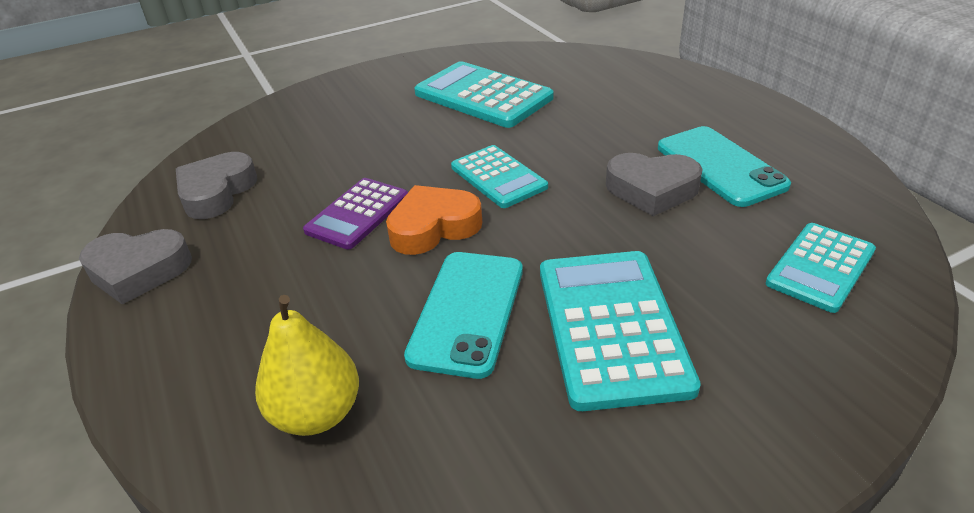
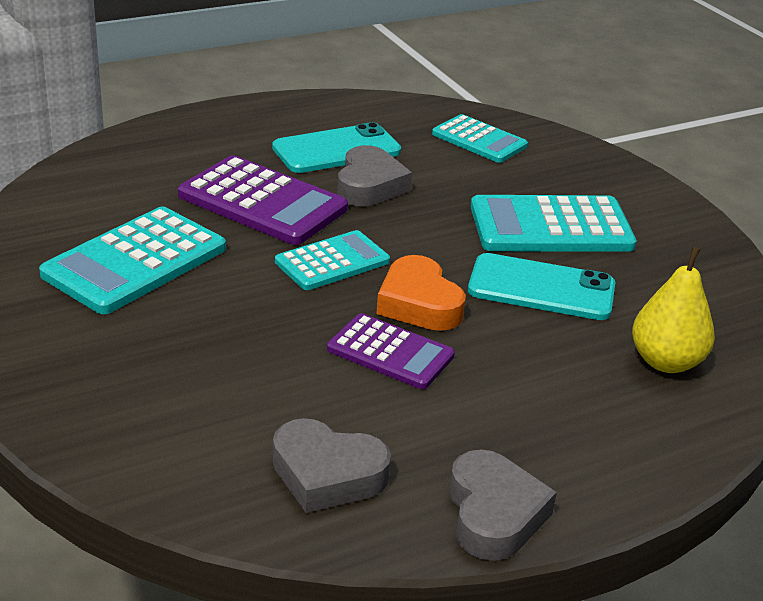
camera: 95 degrees left, 5 degrees down
(592, 136) = (262, 202): none -> purple calculator

